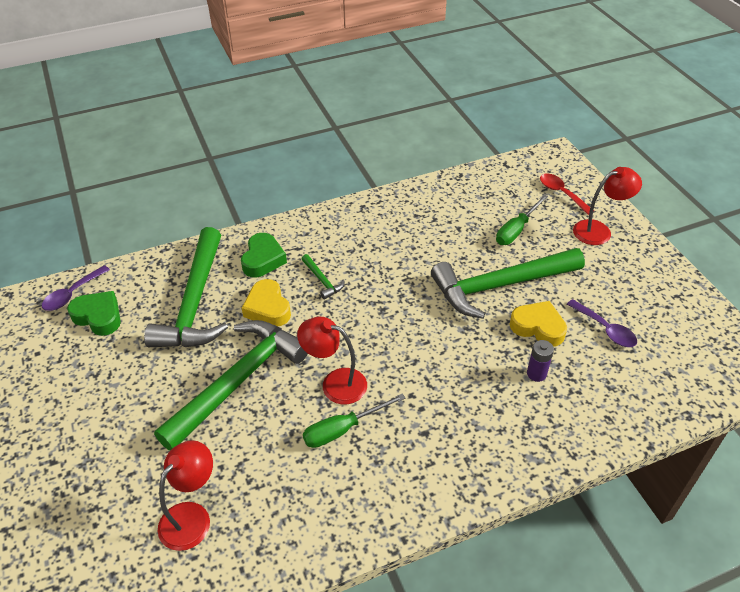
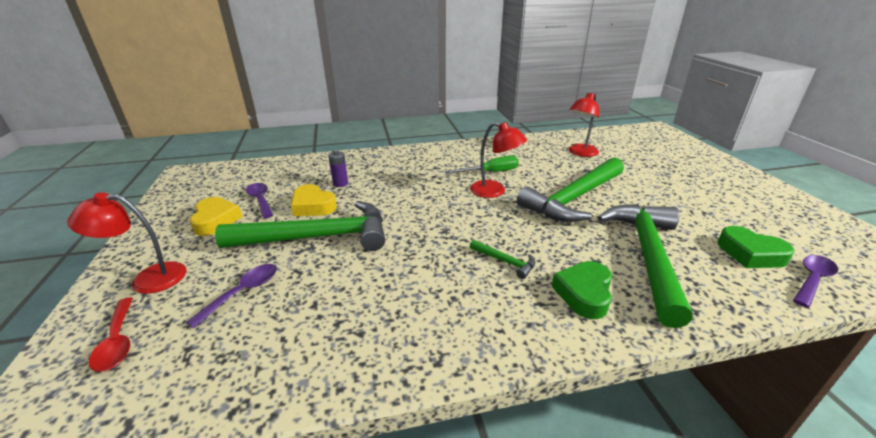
camera: 170 degrees left, 15 degrees down
(268, 308) = (563, 243): yellow heart -> yellow heart (216, 220)
(322, 280) = (505, 262): green hammer -> green hammer turned 150 degrees clockwise
(516, 230) = (243, 292): green screwdriver -> purple spoon

